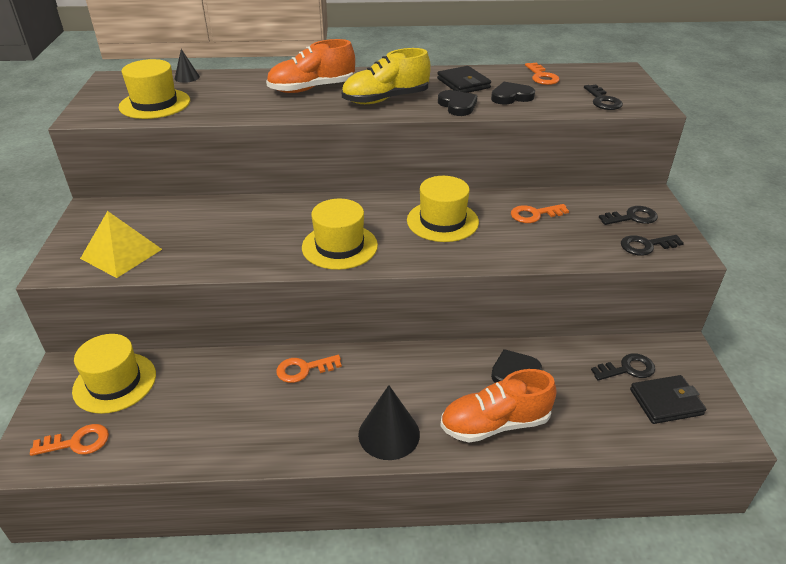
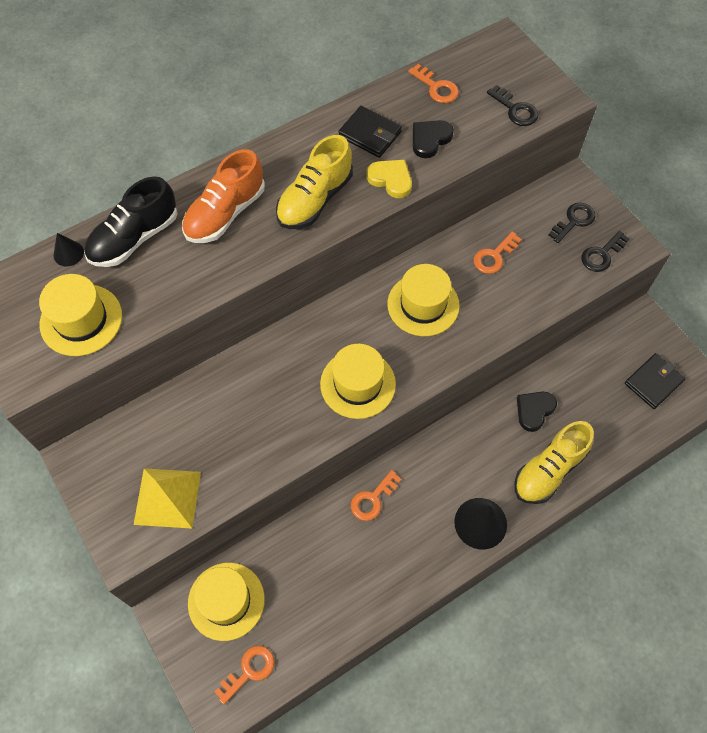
camera: 30 degrees left, 25 degrees up
(237, 82) = (134, 238): none -> black shoe
(457, 106) = (391, 179): black heart -> yellow heart
(495, 424) = (549, 470): orange shoe -> yellow shoe
(627, 369) = (613, 363): black key -> none

